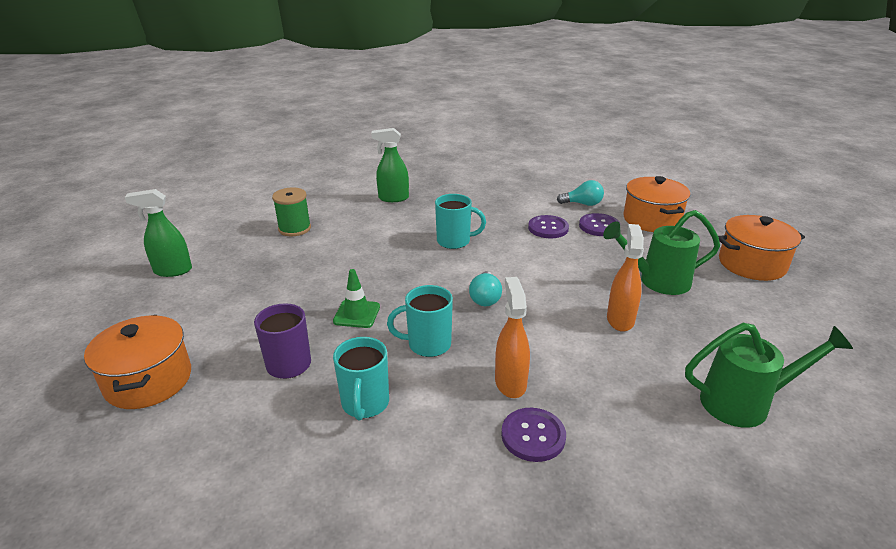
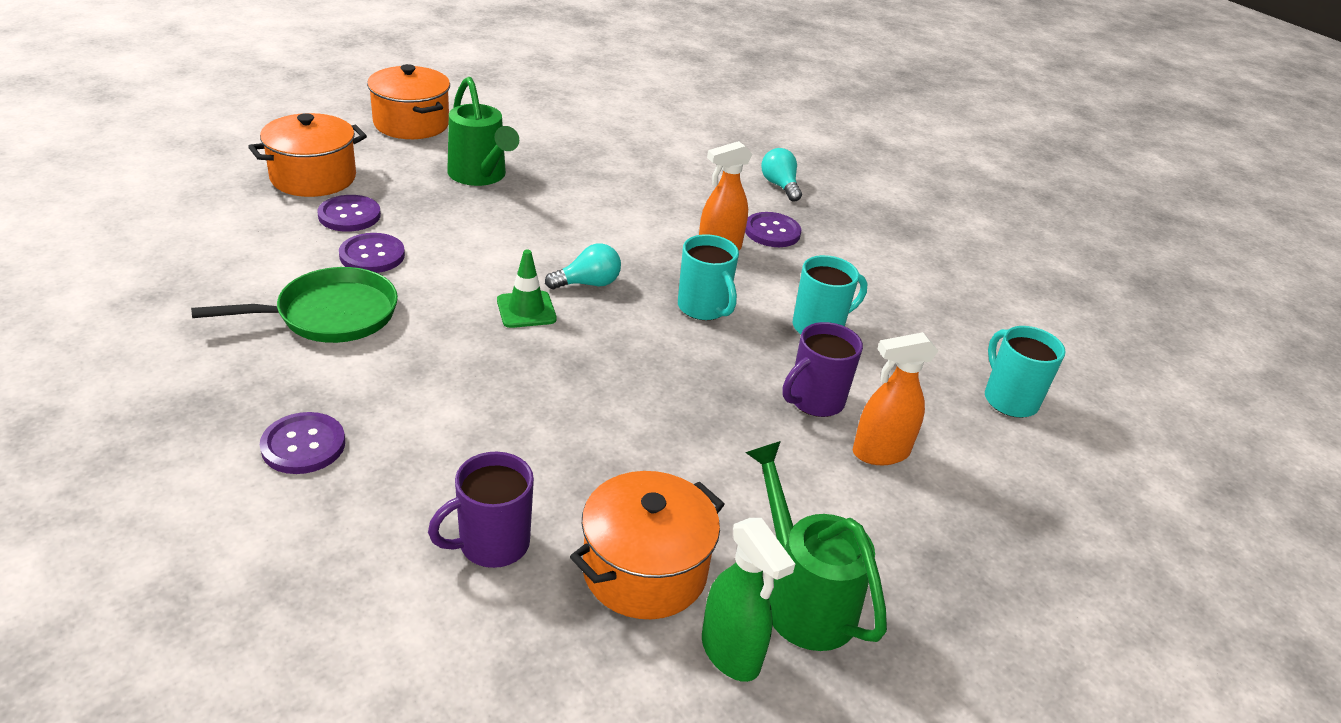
camera: 120 degrees left, 5 degrees up
(148, 380) = (940, 509): orange pot -> orange pot (644, 570)
(294, 228) = (491, 544): green spool -> purple mug
(357, 314) = (690, 377): green traffic cone -> green traffic cone (526, 310)
(393, 198) = (303, 445): green spray bottle -> purple button
(454, 241) = (452, 333): turquoise mug -> turquoise mug (1009, 399)
(490, 211) = (330, 315): none -> green pan
(582, 204) = (273, 231): turquoise light bulb -> turquoise light bulb (780, 186)
(620, 319) = (572, 196): orange spray bottle -> orange spray bottle (880, 453)
(744, 403) = (652, 144): green watering can -> green watering can (802, 599)

